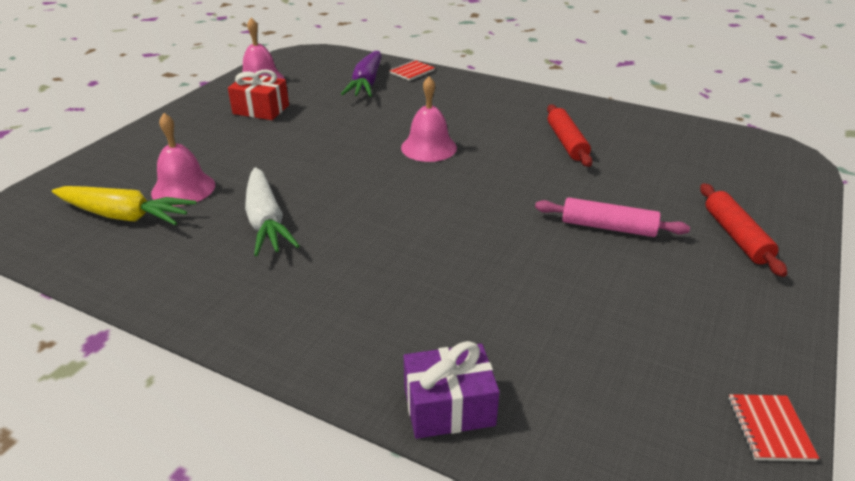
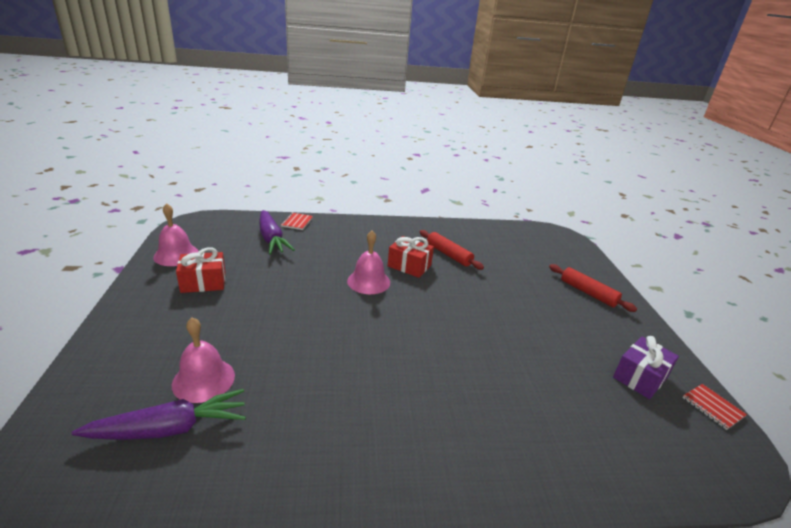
camera: 35 degrees left, 5 degrees down
(125, 216) = (170, 428): yellow carrot -> purple carrot
(266, 222) = (309, 384): white carrot -> none
(449, 407) = (575, 479): purple gift -> purple gift (640, 377)
(498, 143) = (409, 266): none -> red gift
(608, 227) = (527, 308): pink rolling pin -> none

